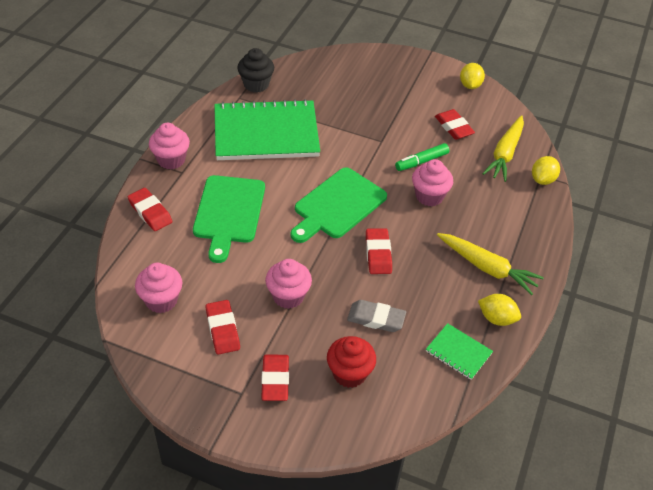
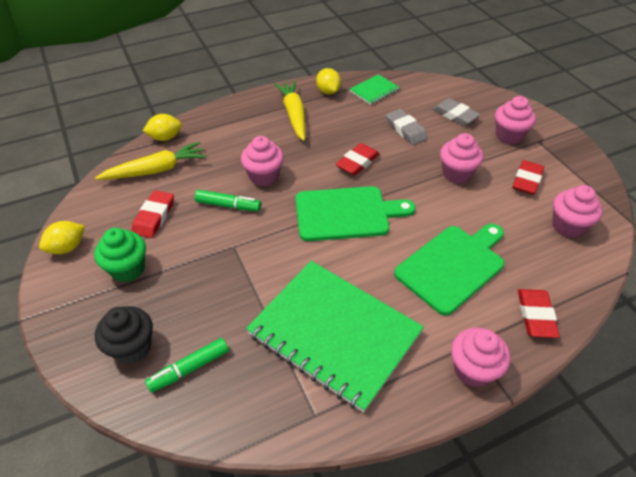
camera: 135 degrees left, 0 degrees up
(256, 84) = (273, 422): black cupcake -> black cupcake (132, 348)
(275, 380) = (509, 136): red eraser -> pink cupcake
(322, 79) = (189, 369): none -> green marker
(349, 373) = (455, 115): red cupcake -> grey eraser
(420, 96) = (128, 269): none -> green cupcake
(458, 352) = (374, 91): green notebook -> green notebook turned 60 degrees clockwise

